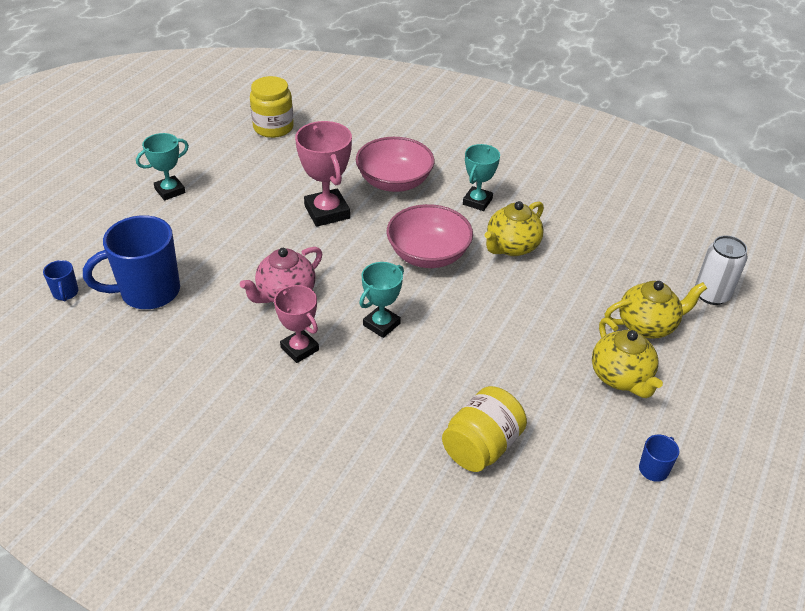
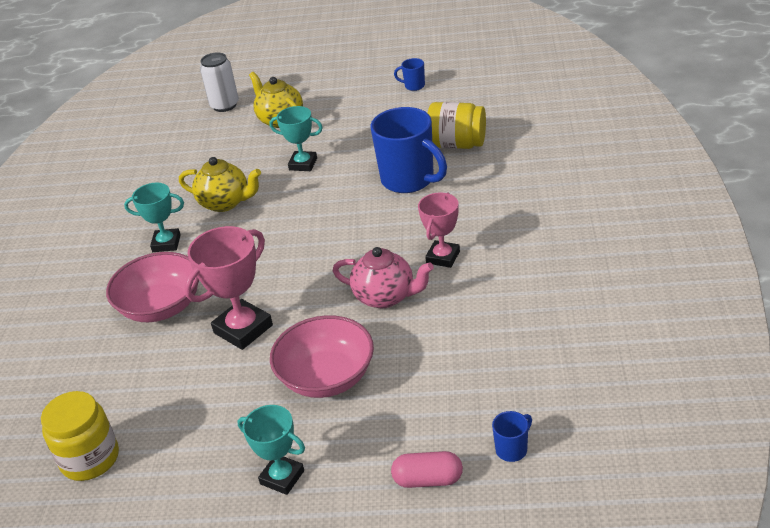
camera: 110 degrees left, 5 degrees down
(92, 246) = (428, 479): none -> pink capsule
(148, 292) = (457, 387): blue mug -> blue mug (409, 180)
(381, 324) = (378, 229): turquoise trophy -> turquoise trophy (303, 164)
(428, 255) = (268, 241): pink bowl -> pink bowl (327, 377)
(621, 377) = (343, 115): yellow teapot -> none

